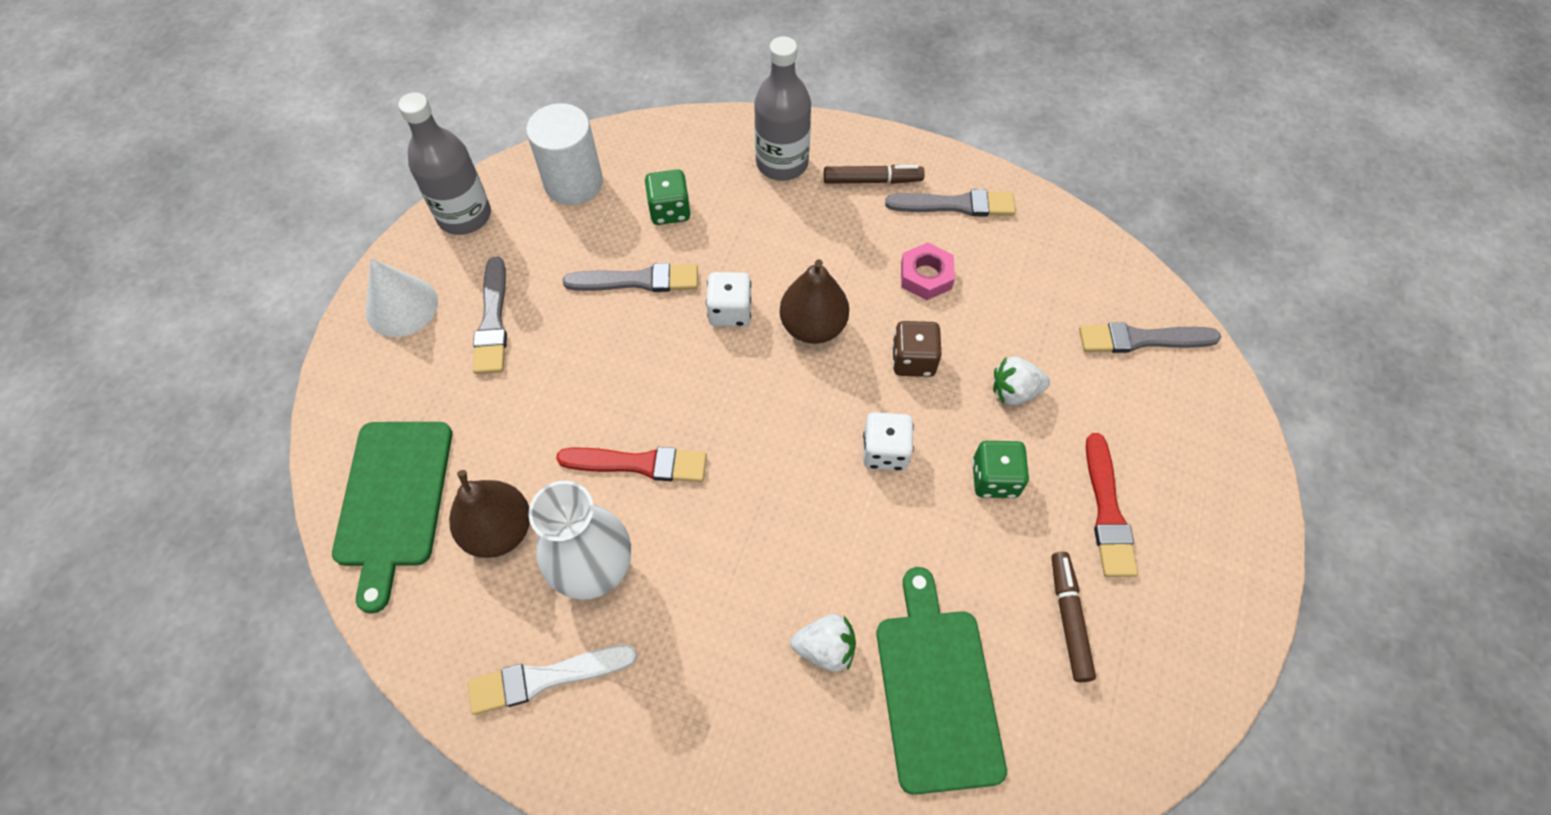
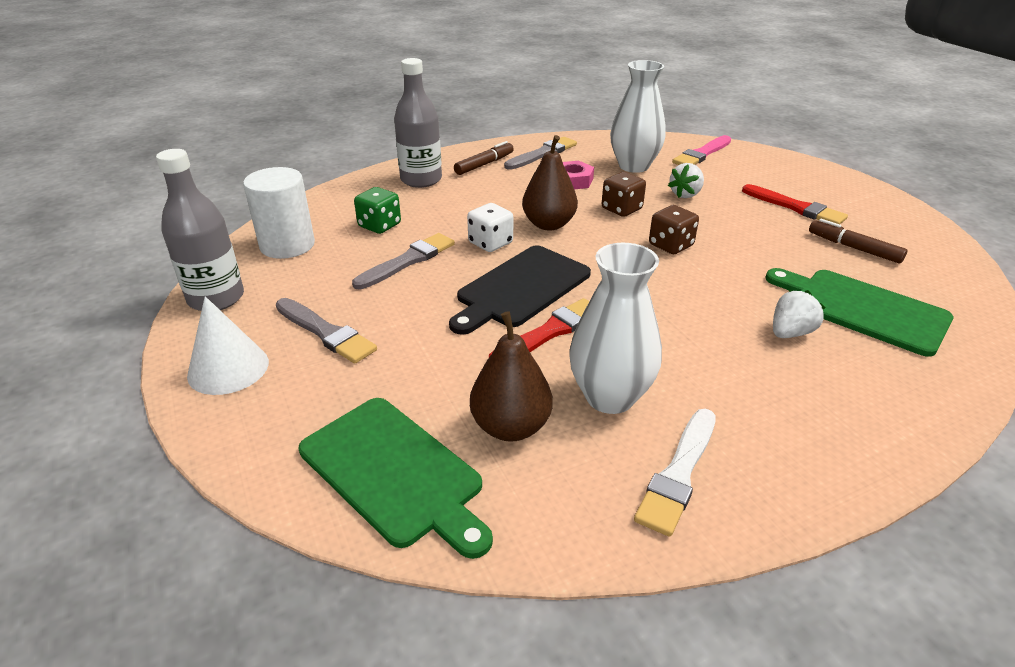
camera: 45 degrees left, 25 degrees down
(681, 393) = (520, 288): none -> black cutting board
(885, 451) = (670, 245): white dice -> brown dice
(994, 479) = (735, 225): green dice -> none
(1027, 301) = (633, 166): none -> white vase
(1142, 339) = (702, 154): grey brush -> pink brush

